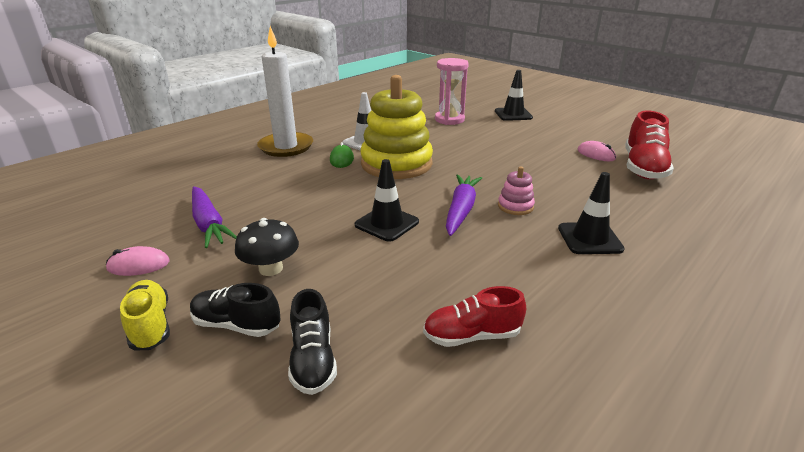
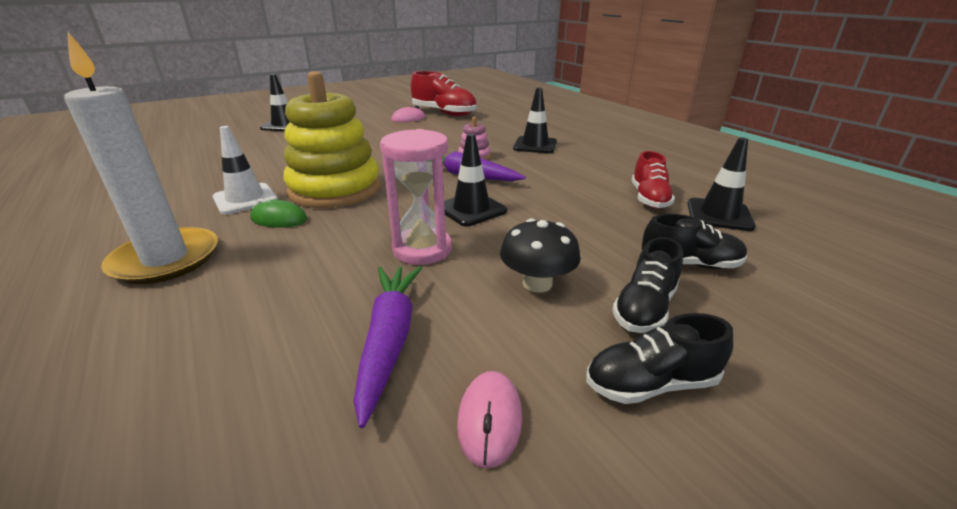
camera: 75 degrees left, 0 degrees up
(150, 325) = (651, 384): yellow shoe -> black shoe
(209, 224) = (389, 340): purple carrot -> purple carrot turned 75 degrees counterclockwise
(449, 120) = (250, 150): pink hourglass -> pink hourglass (422, 249)
(451, 402) = (719, 215): none -> black traffic cone

